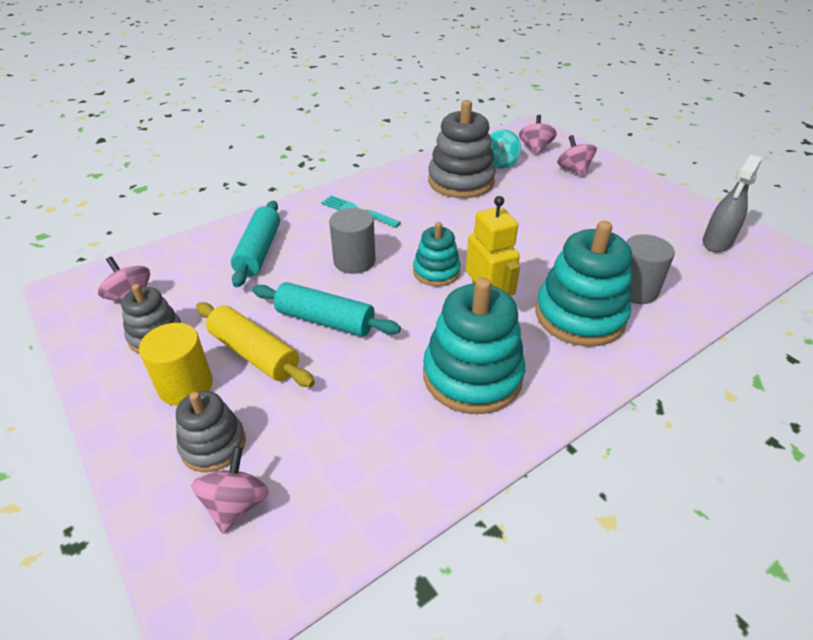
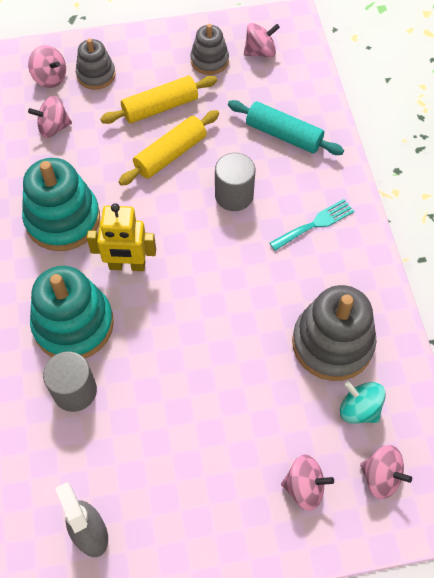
camera: 115 degrees right, 20 degrees up
(186, 385) = (152, 69): yellow cylinder -> none
(325, 320) = (170, 154): turquoise rolling pin -> yellow rolling pin
(337, 451) = (53, 128): none -> pink spinning top
(436, 272) = (187, 248): turquoise stacking toy -> none

